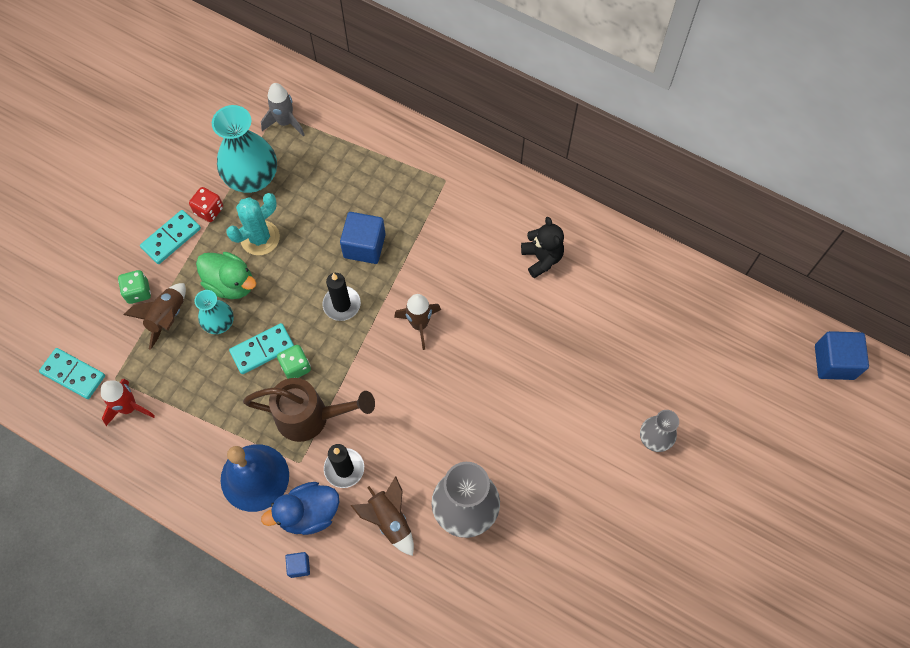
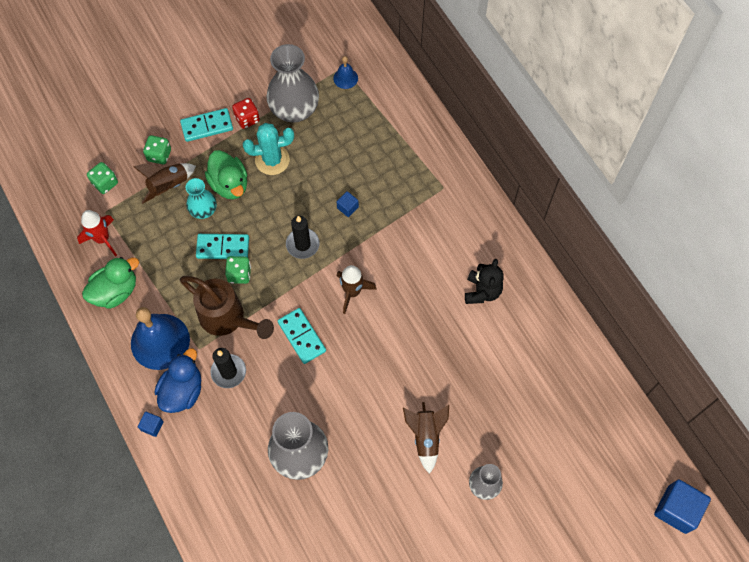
camera: 30 degrees right, 0 degrees up
(73, 374) = (78, 193): turquoise domino -> turquoise domino (301, 336)
(96, 349) = (105, 183): none -> green dice
(176, 453) = (115, 291): none -> green duck
(252, 178) = (294, 110): turquoise vase -> grey vase
(285, 122) = (345, 78): grey rocket -> blue bell
(308, 513) = (182, 391): blue duck -> blue duck turned 105 degrees clockwise
(364, 246) = (347, 207): blue cube -> blue cube, size x0.50
(389, 520) = (238, 430): brown rocket -> brown rocket (425, 437)

